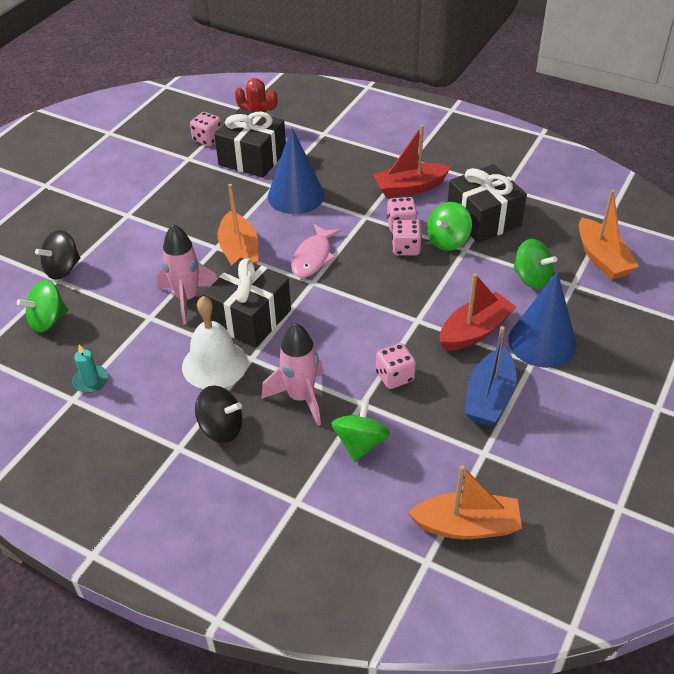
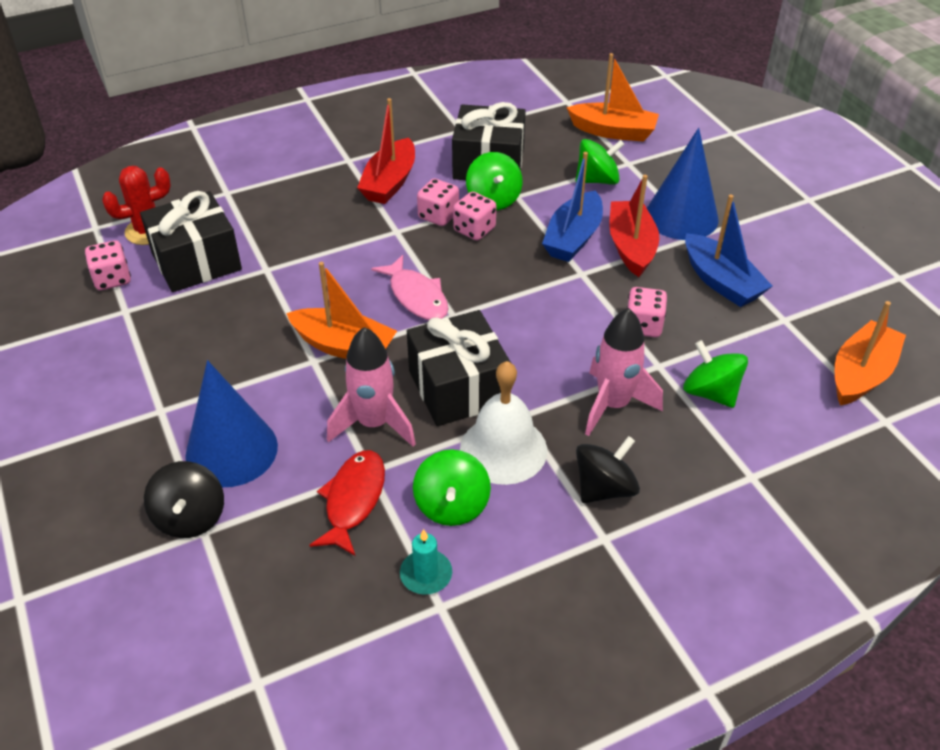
camera: 55 degrees left, 0 degrees up
(48, 320) = (272, 573): green spinning top -> green spinning top (452, 505)
(122, 322) = (353, 500): none -> red fish
(296, 196) = (303, 261): blue cone -> blue cone (231, 450)
(450, 298) = (573, 238): none -> blue boat

